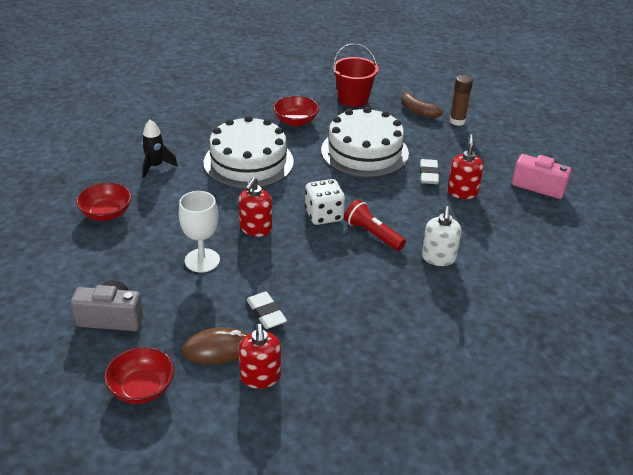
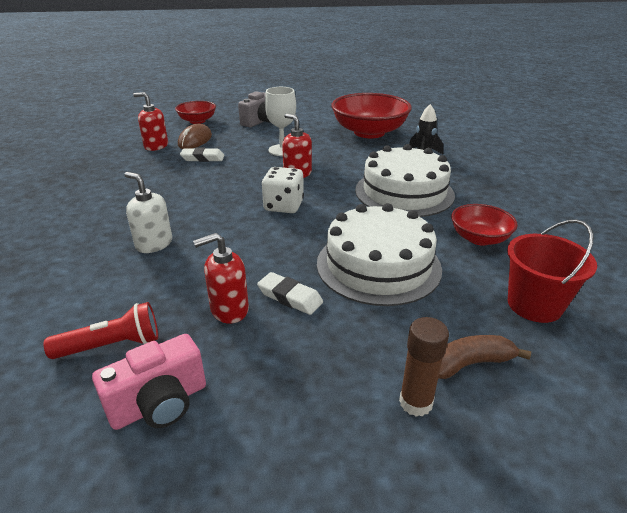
camera: 120 degrees right, 5 degrees down
(106, 213) = (369, 132): red bowl -> red bowl, size x1.85
(372, 234) = (229, 221): red flashlight -> red flashlight (111, 346)
(462, 192) = (229, 310): red soap dispenser -> red soap dispenser turned 120 degrees clockwise

